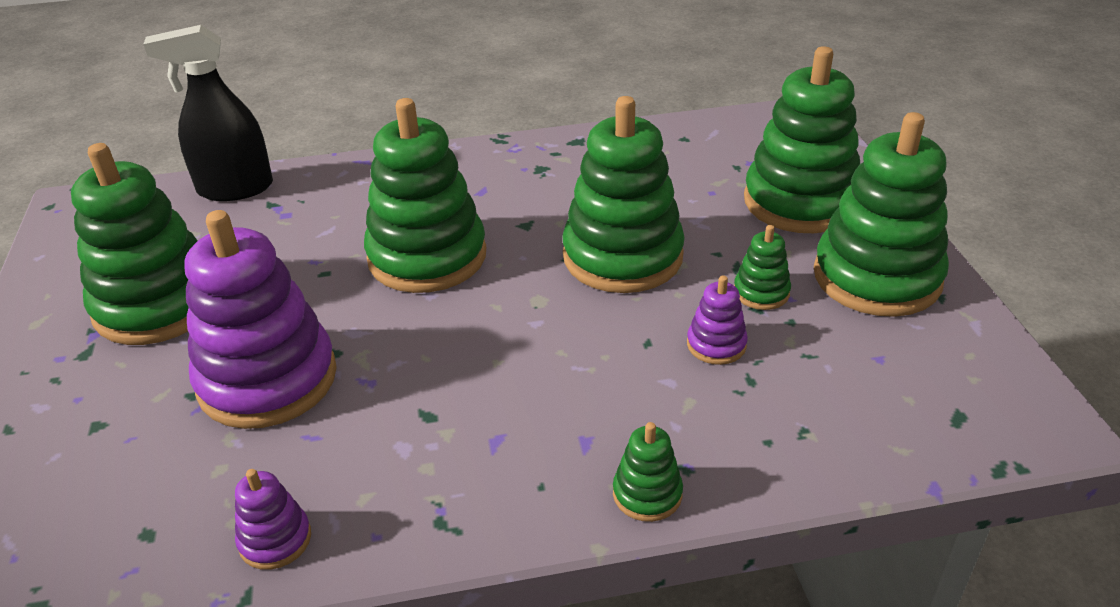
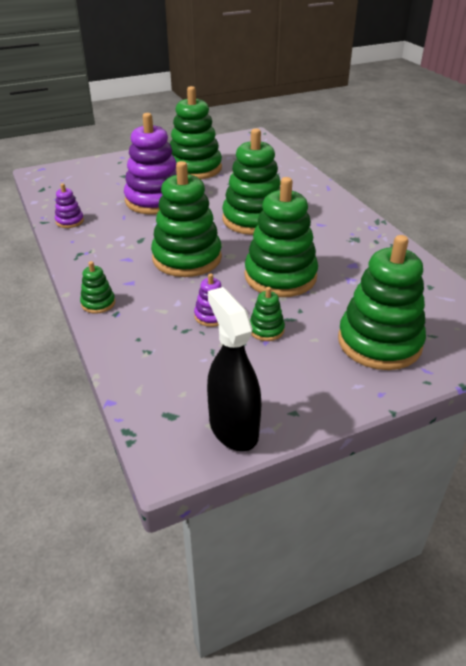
camera: 75 degrees right, 0 degrees up
(235, 188) = (284, 163): black spray bottle -> black spray bottle (233, 428)
(877, 277) = (303, 380): green stacking toy -> green stacking toy (187, 258)

